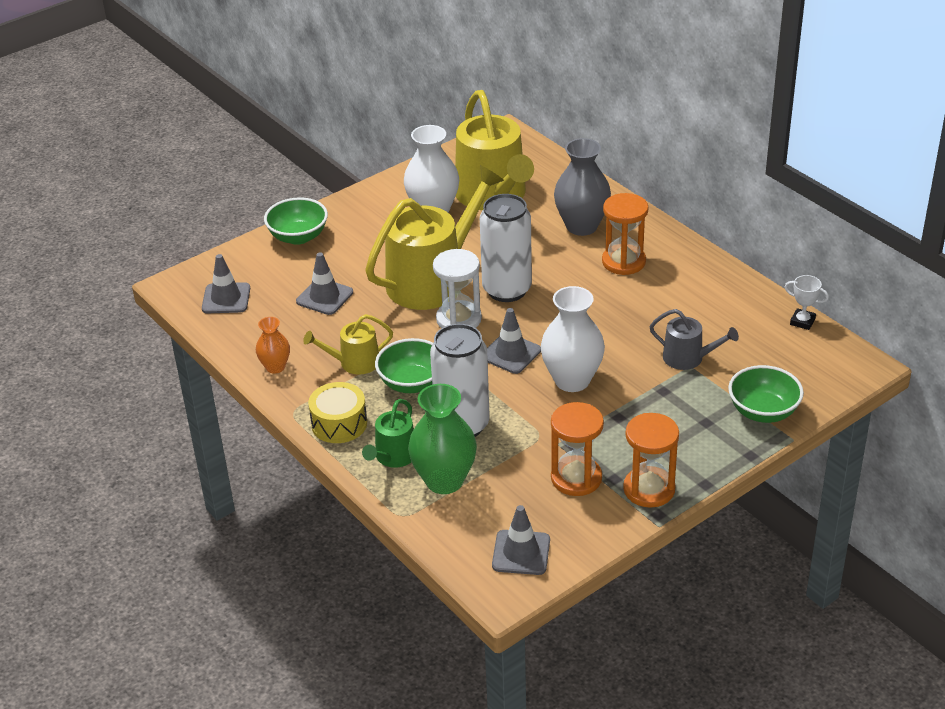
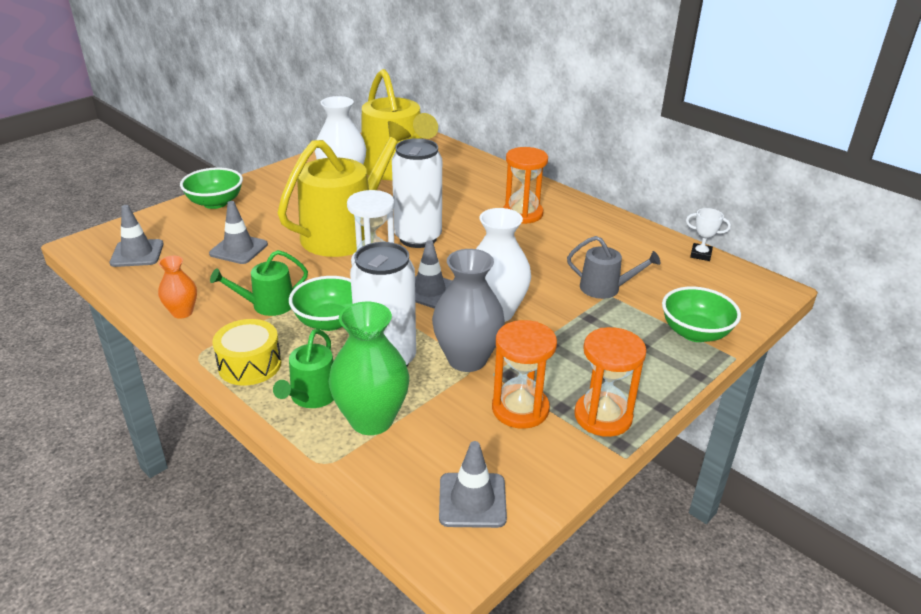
camera: 10 degrees left, 5 degrees down
(354, 362) = (268, 305): yellow watering can -> green watering can
(581, 226) = (479, 189): grey vase -> grey vase (467, 359)

